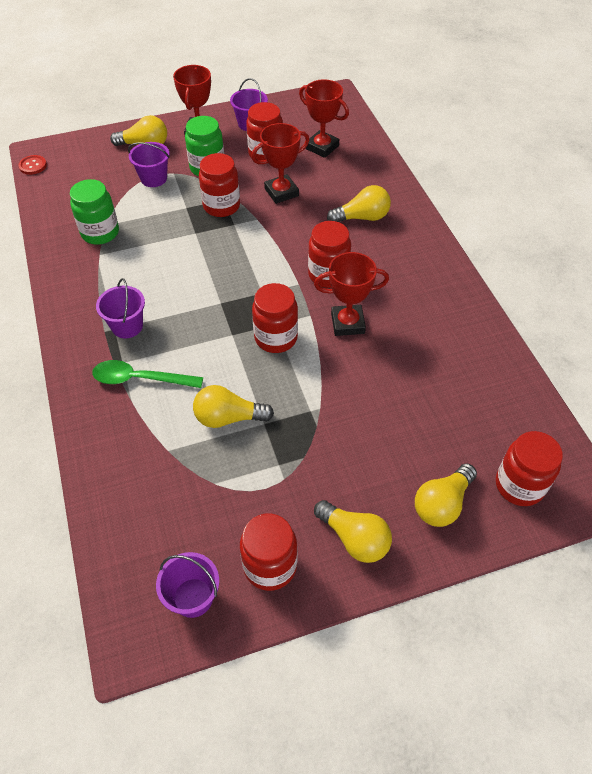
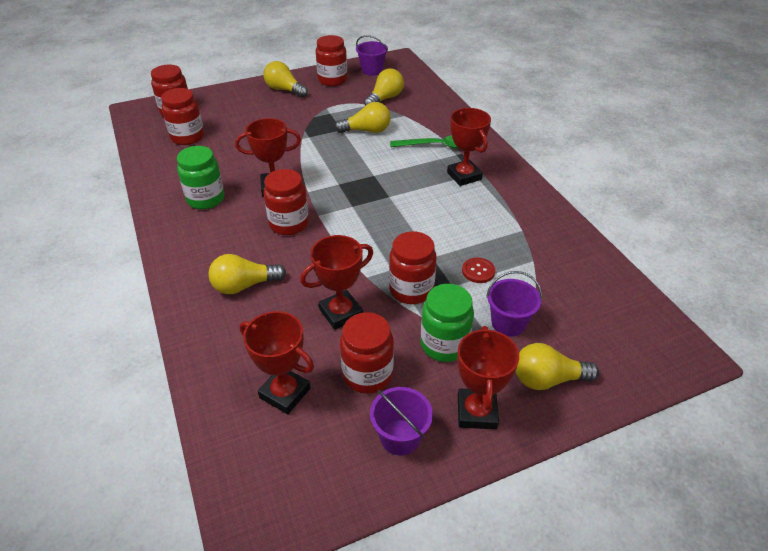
camera: 175 degrees right, 10 degrees down
(33, 166) = (677, 333): red button -> red button (478, 271)
(100, 233) = (534, 251): green jar -> green jar (206, 199)
(127, 326) = (464, 176): purple bucket -> red trophy
(276, 338) = (337, 175): red jar -> red jar (187, 137)
(442, 504) = (229, 103): yellow light bulb -> yellow light bulb (385, 98)

